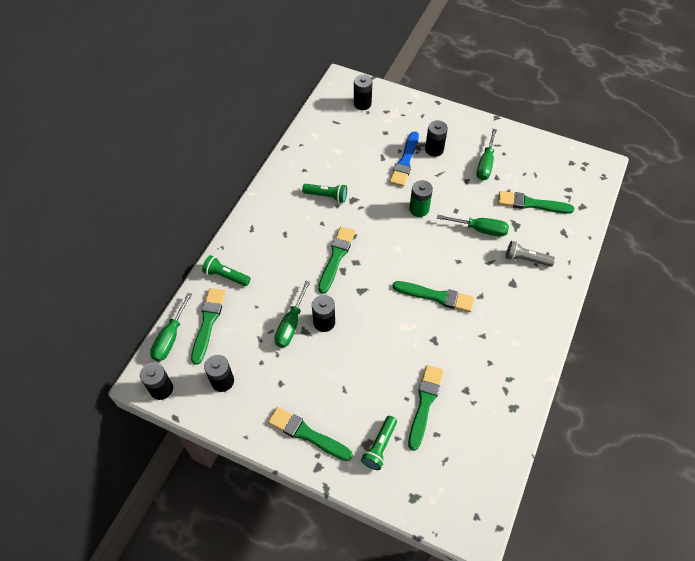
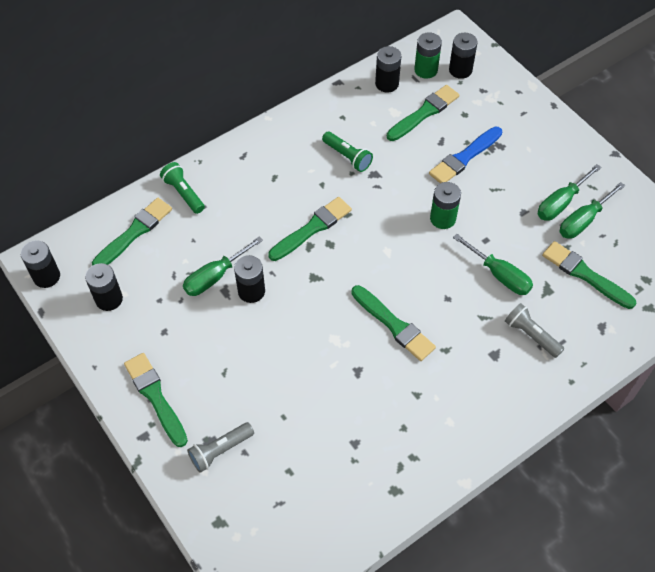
camera: 30 degrees right, 0 degrees up
(170, 338) = (88, 230): green screwdriver -> green screwdriver (583, 220)
(339, 113) = (426, 70): none -> green battery
(380, 446) = (220, 451): green flashlight -> grey flashlight
(425, 403) = (299, 432): green brush -> green brush (424, 113)
(434, 149) = (509, 158): black battery -> black battery (387, 84)

